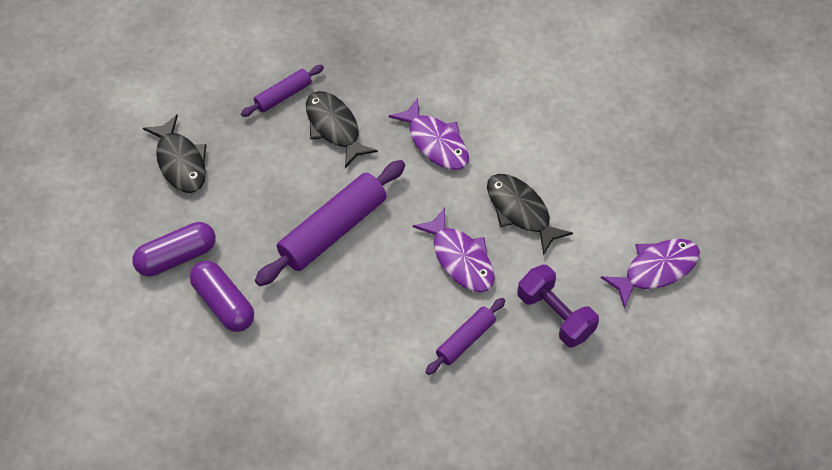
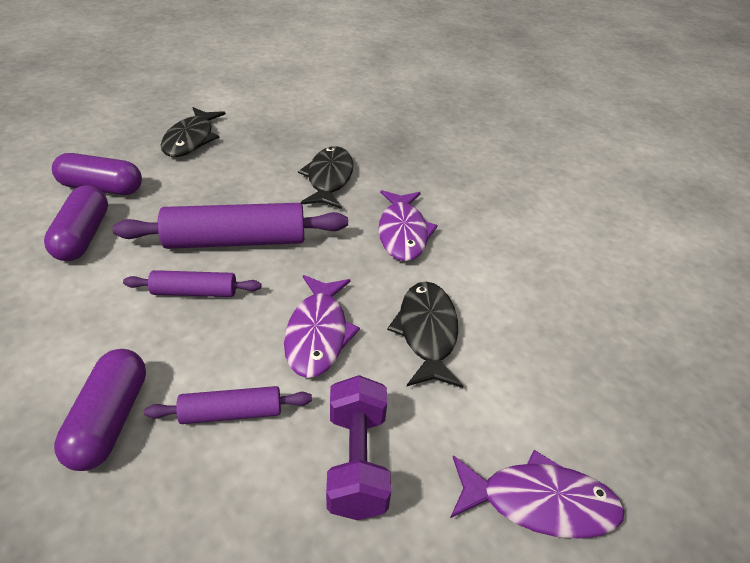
camera: 35 degrees right, 15 degrees down
(283, 95) = (316, 142): purple rolling pin -> purple rolling pin (194, 292)
(406, 393) = (109, 420): none -> purple capsule

